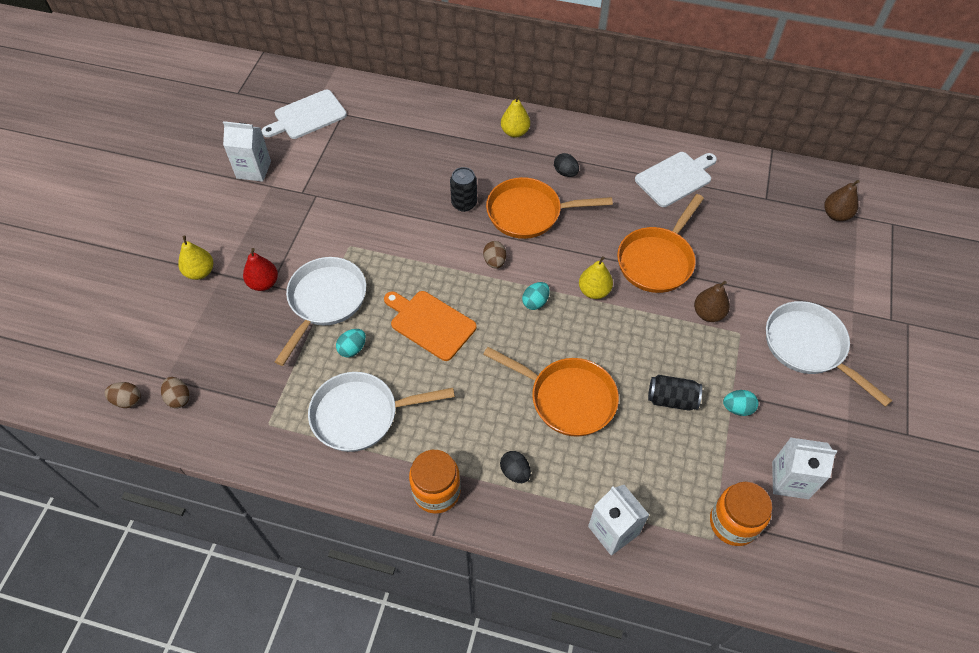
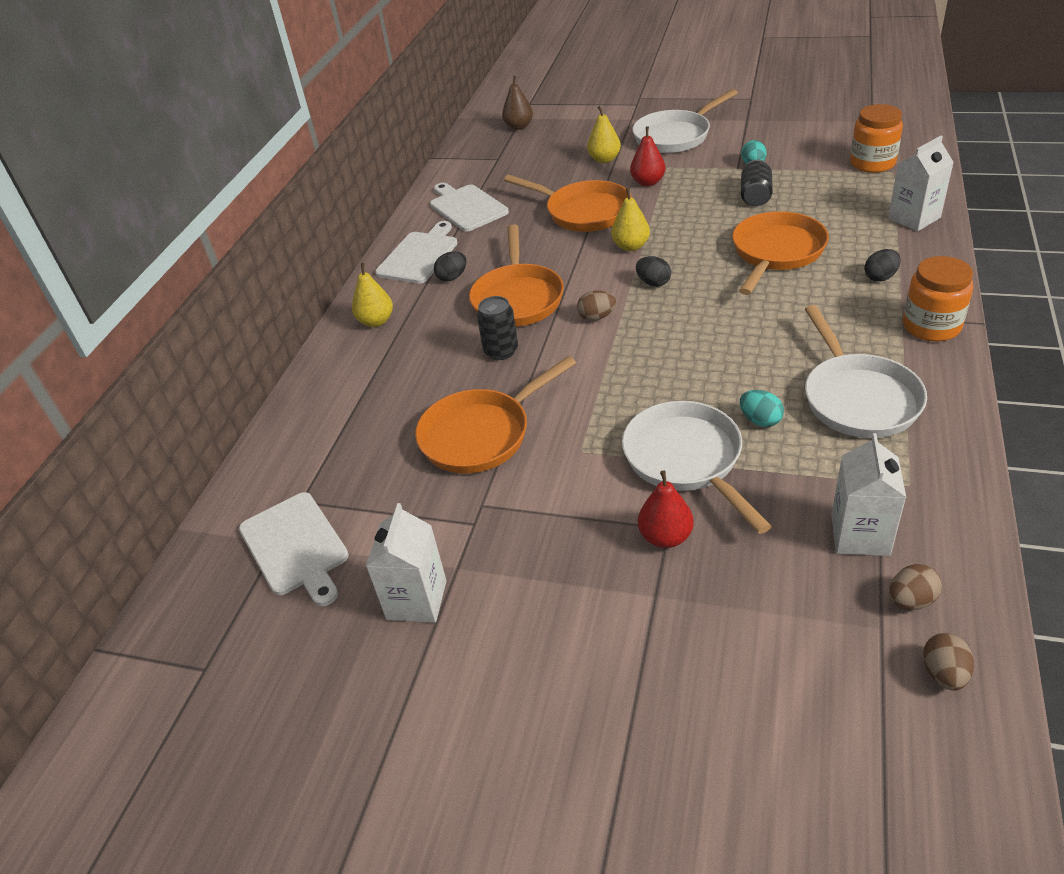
camera: 85 degrees left, 15 degrees down
(200, 272) = (655, 630): yellow pear -> yellow pear (604, 159)
(325, 301) = (687, 460): white pan -> white pan turned 45 degrees clockwise
(378, 194) = (481, 434): none -> orange pan
(430, 324) = (702, 357): orange cutting board -> none
(535, 302) = (653, 283): turquoise egg -> black egg
(600, 151) = (419, 256): none -> white cutting board
(708, 313) = (648, 182): brown pear -> red pear
(790, 480) = (817, 141): white carton -> white carton (860, 535)

